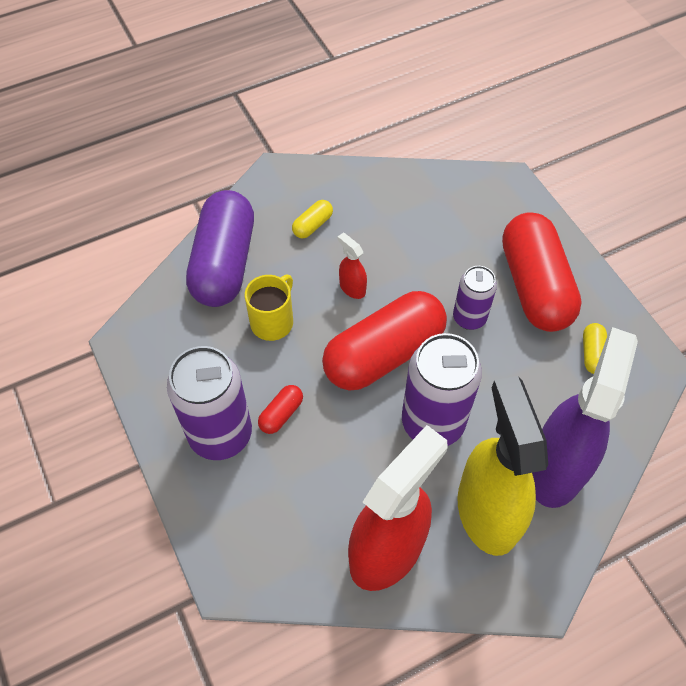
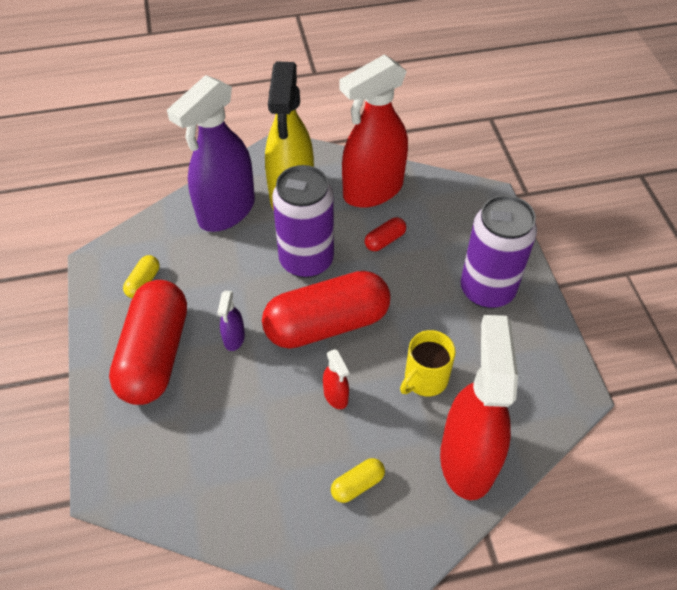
camera: 165 degrees left, 5 degrees down
(224, 263) = (467, 459): purple capsule -> red spray bottle
(281, 414) = (432, 295): red capsule -> red capsule (385, 240)
(469, 318) = (234, 338): purple can -> purple spray bottle

